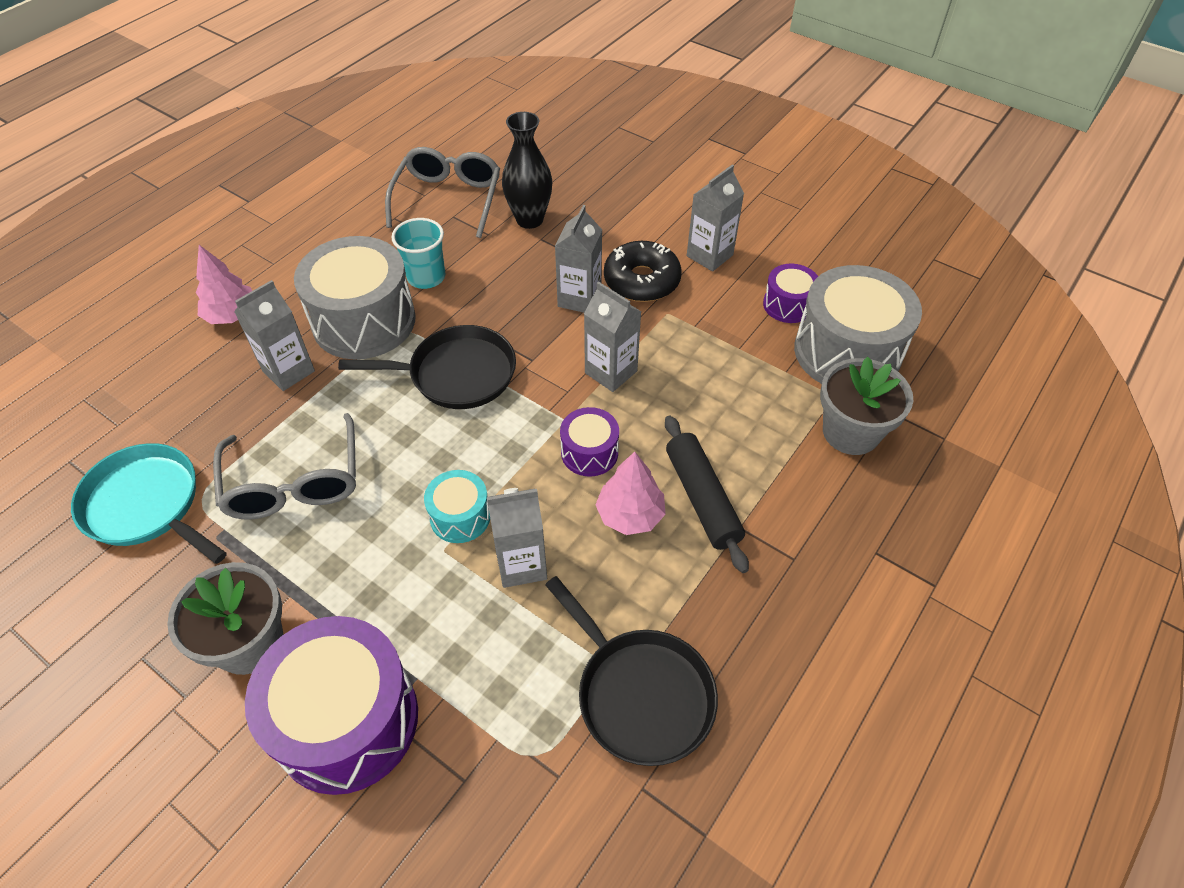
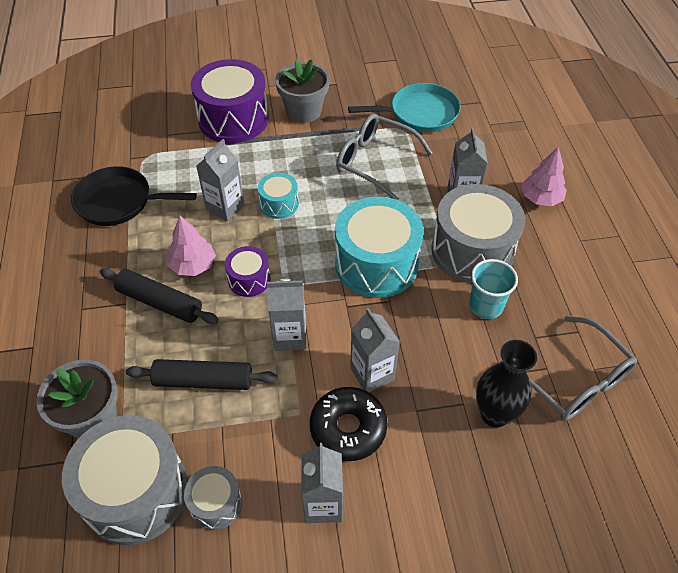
camera: 135 degrees right, 0 degrees up
(457, 374) = (376, 264): black pan -> turquoise drum
(723, 392) = (203, 381): none -> black rolling pin
(788, 305) = (216, 503): purple drum -> grey drum

